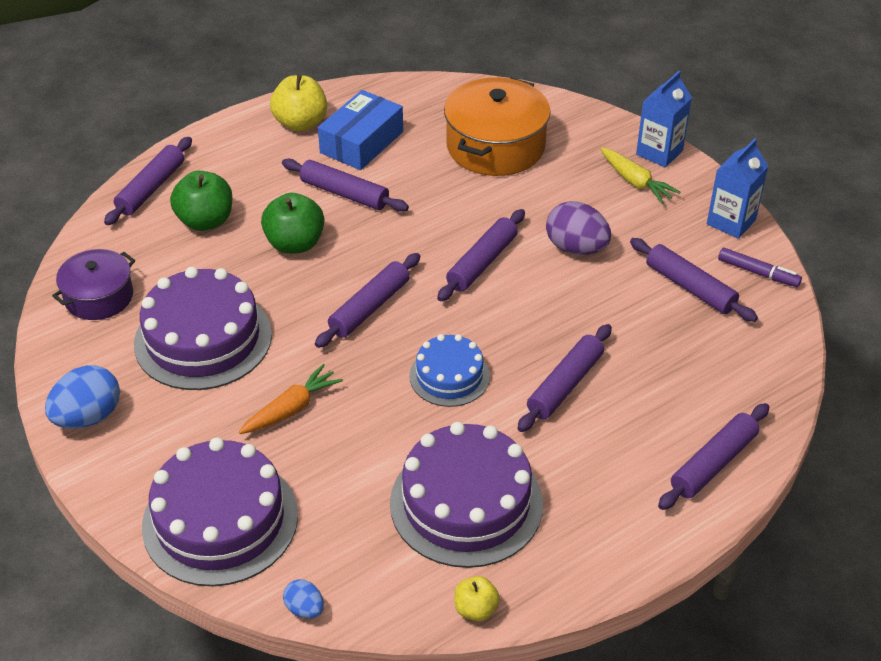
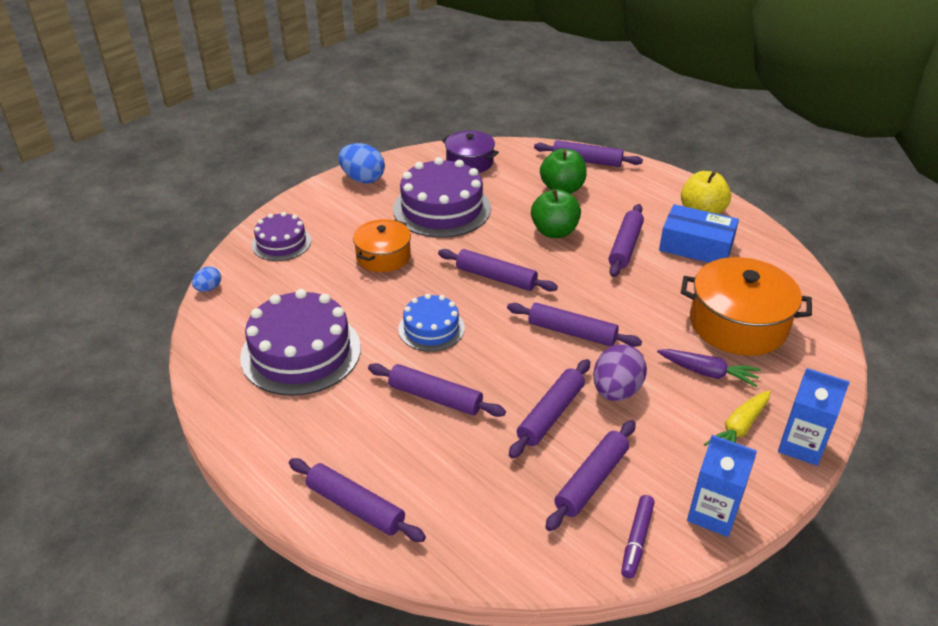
camera: 80 degrees right, 5 degrees down
(220, 520) = (281, 243): purple cake -> purple cake, size x0.57
(292, 408) = (383, 256): orange carrot -> orange pot
(475, 609) = (202, 367): yellow apple -> none
(561, 182) = (708, 373): none -> purple carrot
(602, 300) = (551, 414): none -> purple rolling pin

